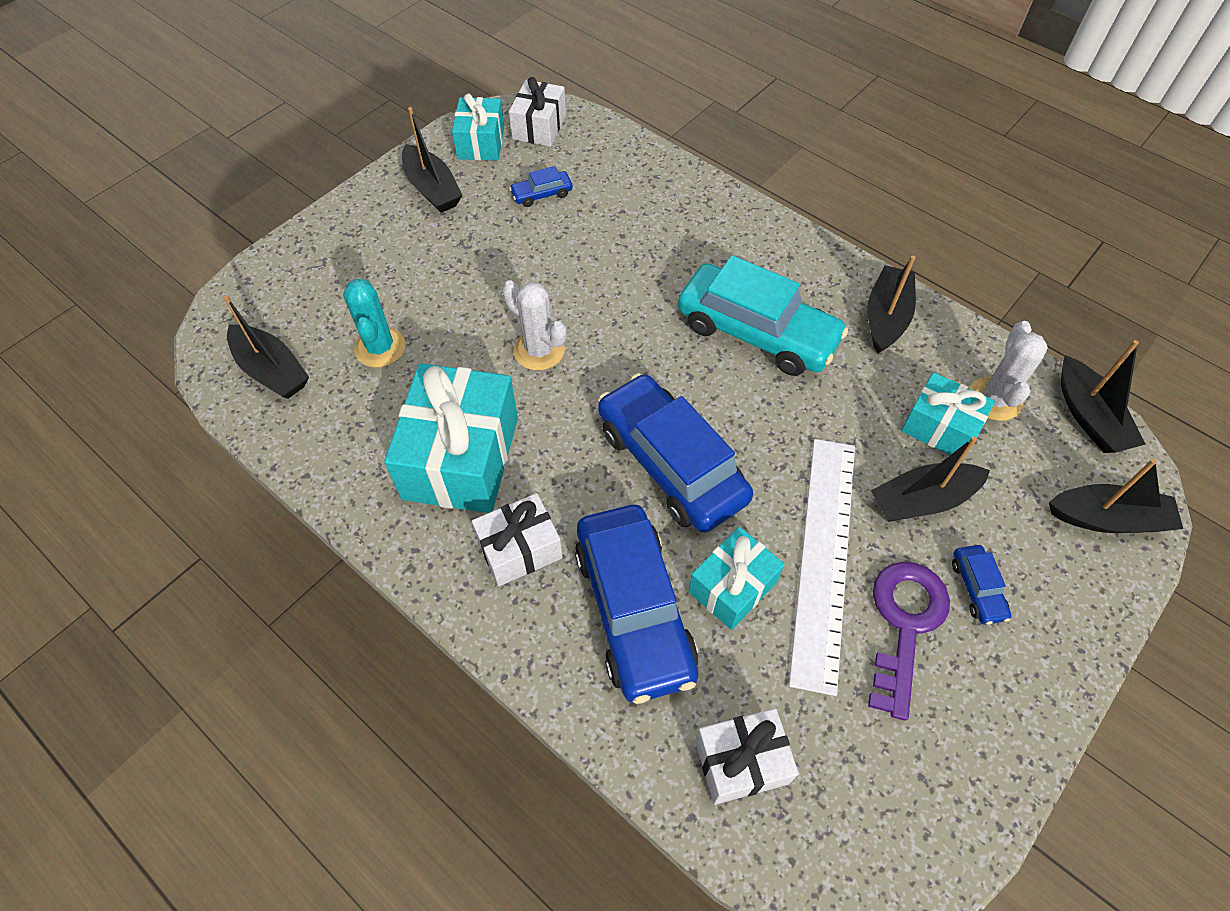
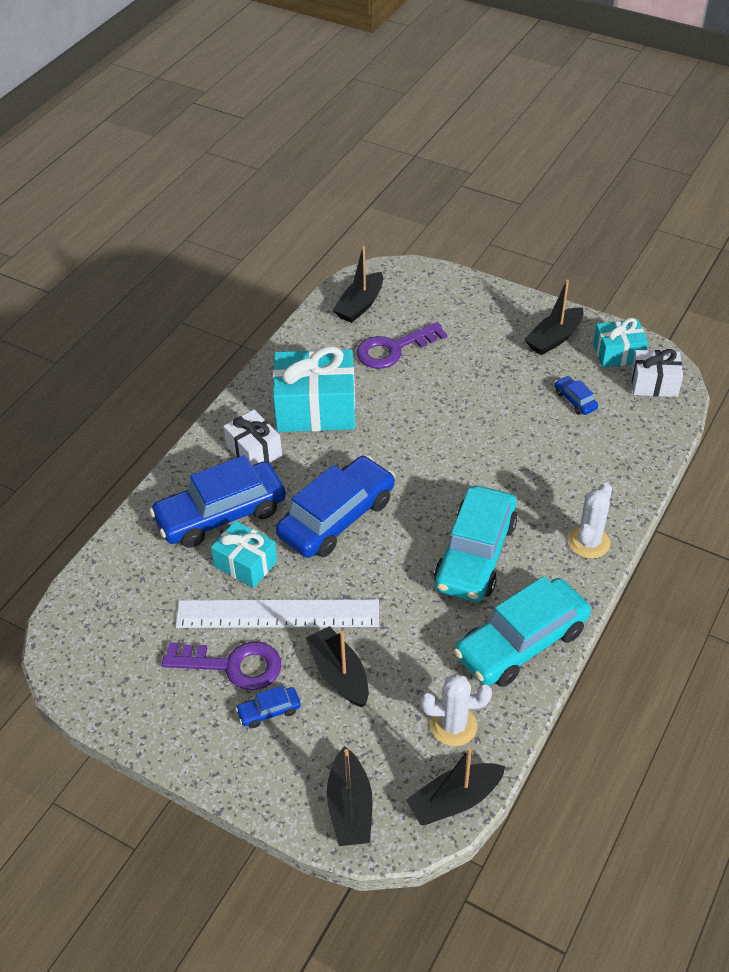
camera: 80 degrees right, 10 degrees down
(380, 347) = (394, 349): turquoise cactus -> purple key
(539, 350) = (416, 429): white cactus -> white cactus (589, 542)
(741, 761) = (128, 581): white gift -> none
(886, 317) = (521, 642): black boat -> turquoise car
(940, 427) = (412, 685): turquoise gift -> none

